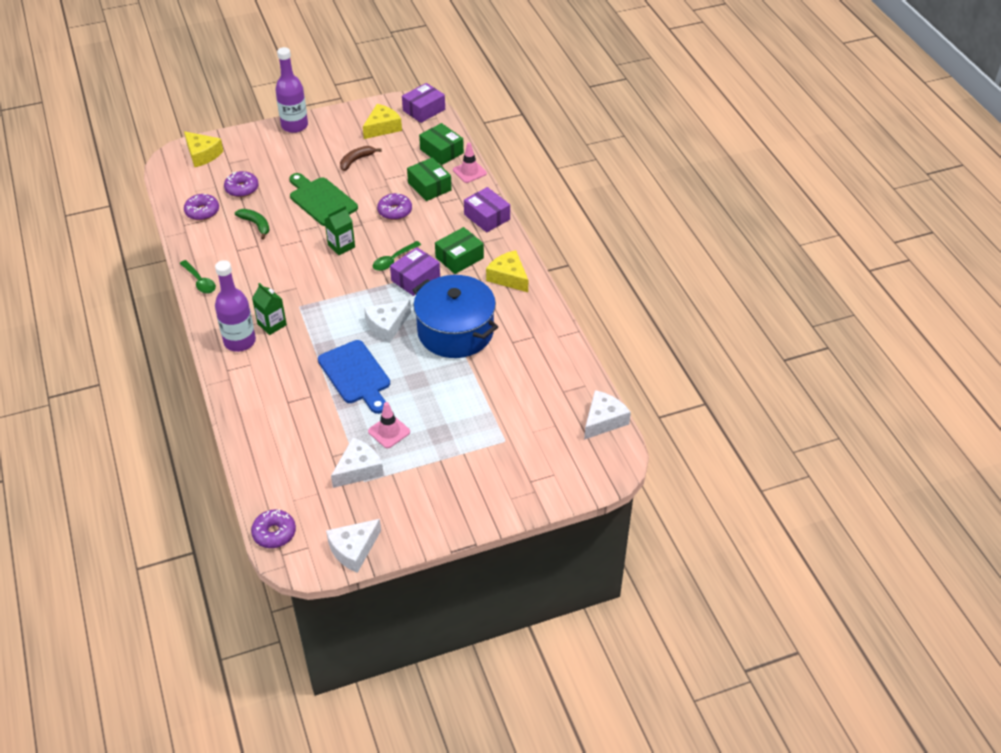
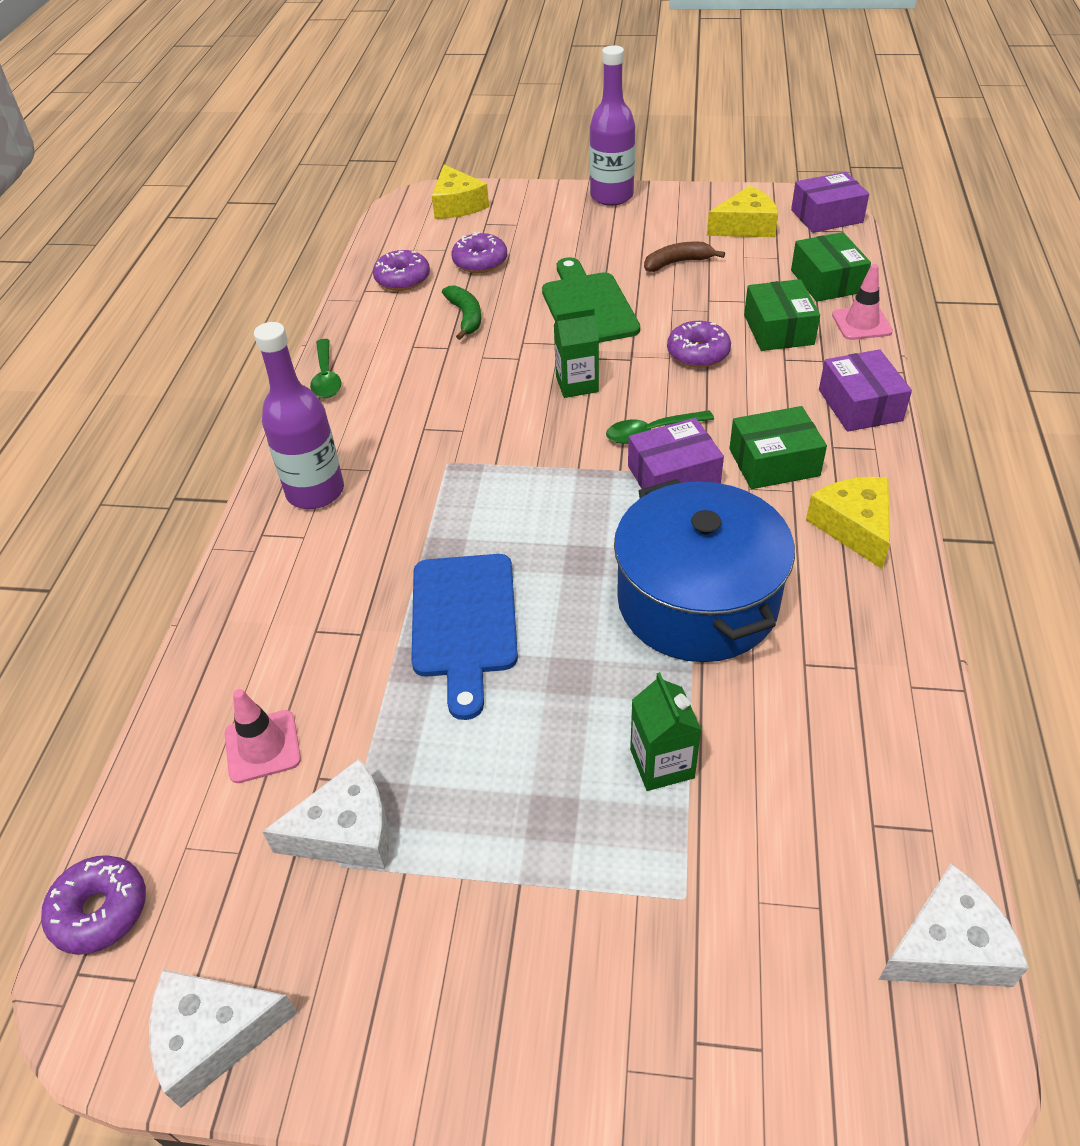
camera: 30 degrees right, 0 degrees up
(272, 324) = (384, 479): green carton -> green carton (662, 763)
(387, 325) = (574, 546): white cheese -> none
(389, 431) = (454, 768): pink traffic cone -> pink traffic cone (262, 746)

